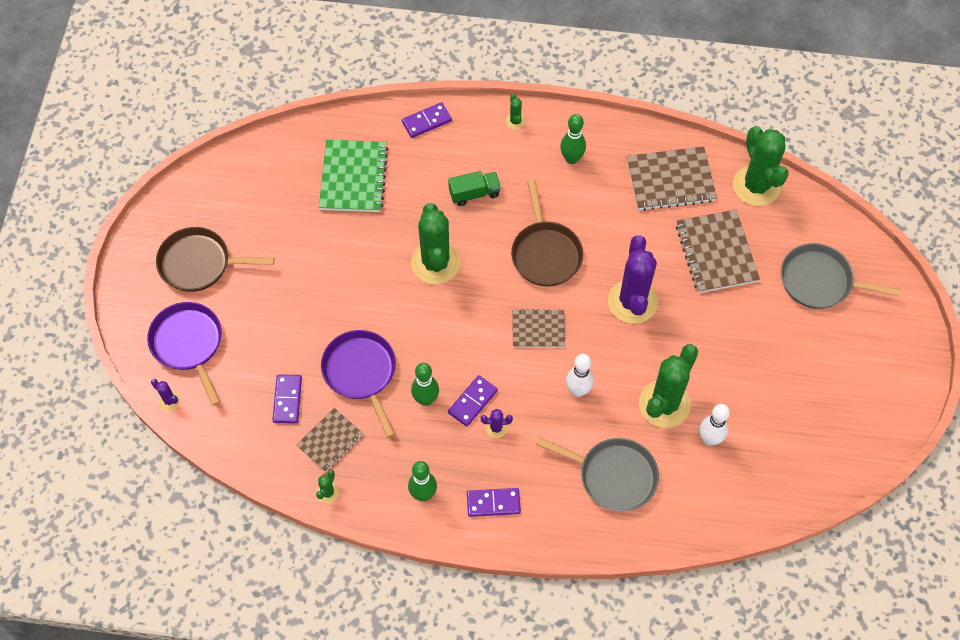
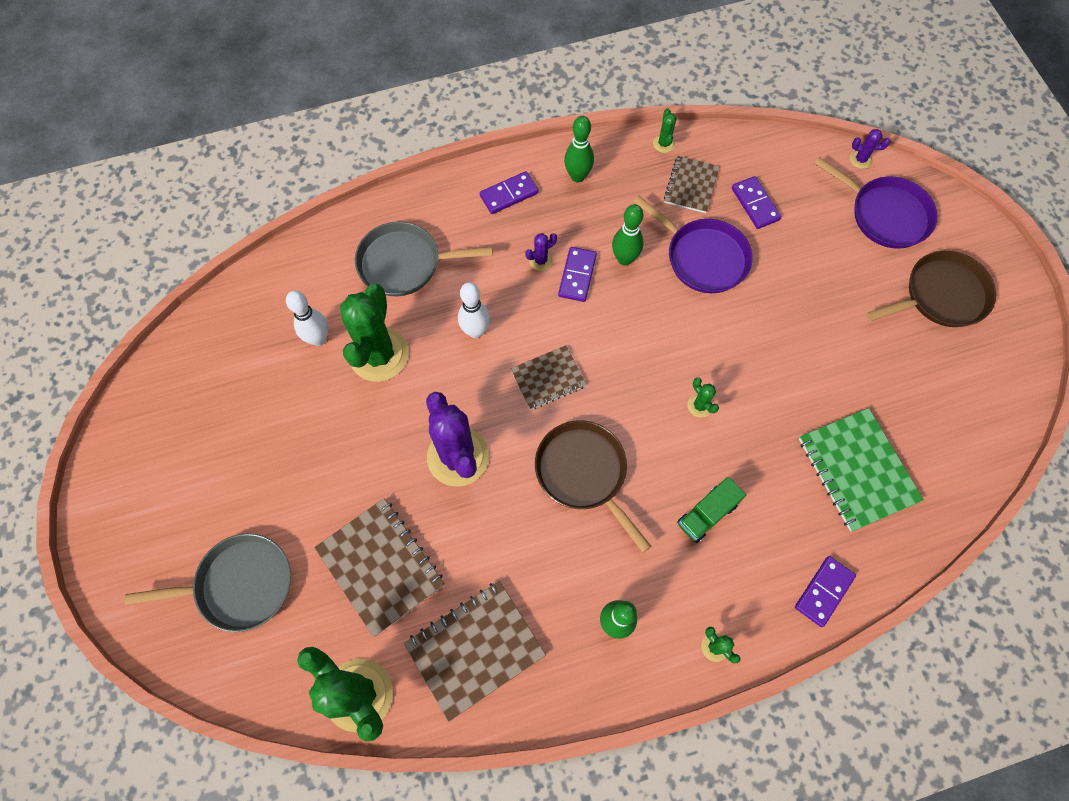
camera: 155 degrees right, 5 degrees up
(435, 263) = (699, 405): green cactus -> green cactus, size x0.42

